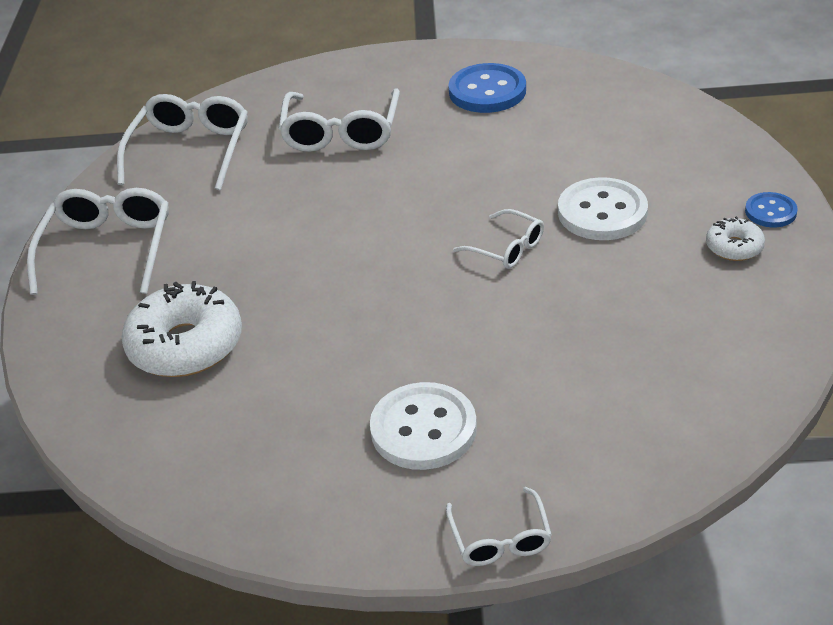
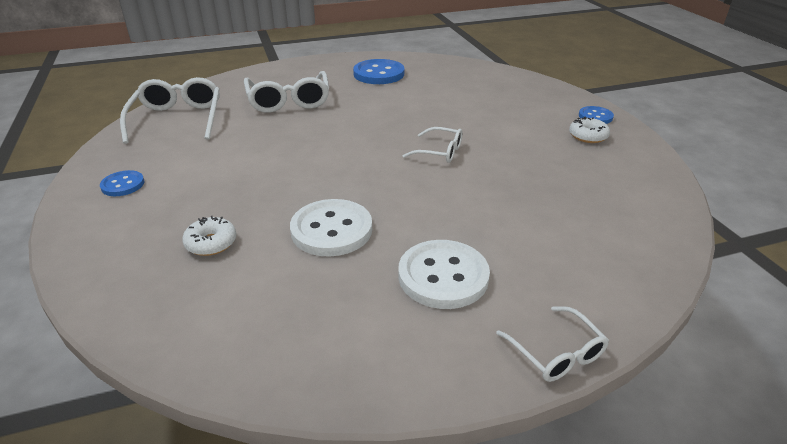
camera: 20 degrees left, 5 degrees down
(107, 249) = (123, 185): white glasses -> blue button
(186, 345) = (211, 243): white donut -> white donut, size x0.50
(602, 212) = (491, 126): white button -> white button (331, 230)

